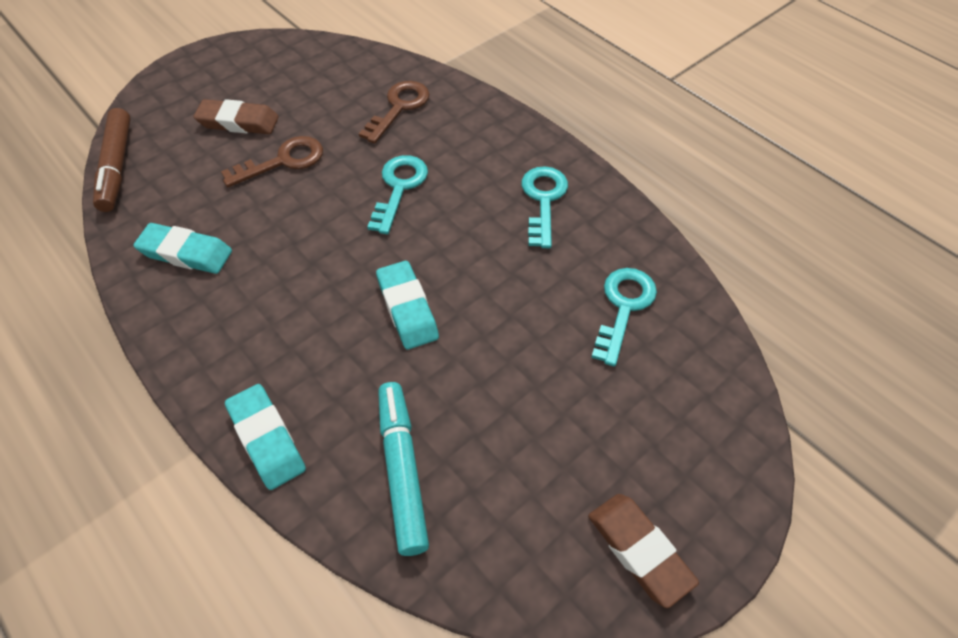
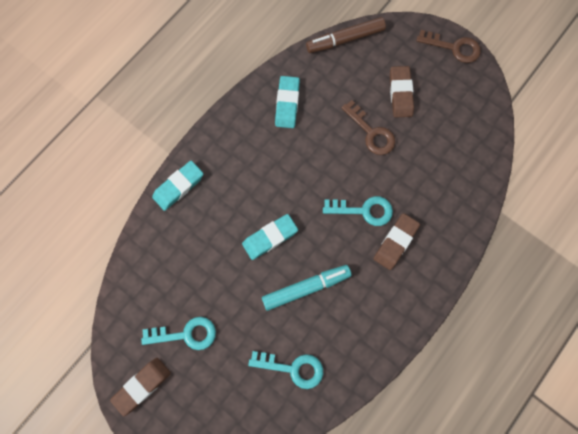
camera: 80 degrees right, 20 degrees up
(399, 107) = (441, 192): brown key -> brown key (454, 47)
(402, 471) = (170, 258): turquoise marker -> turquoise marker (305, 288)
(456, 162) = (395, 242): none -> brown eraser
(543, 200) = (373, 307): turquoise key -> turquoise key (186, 334)

